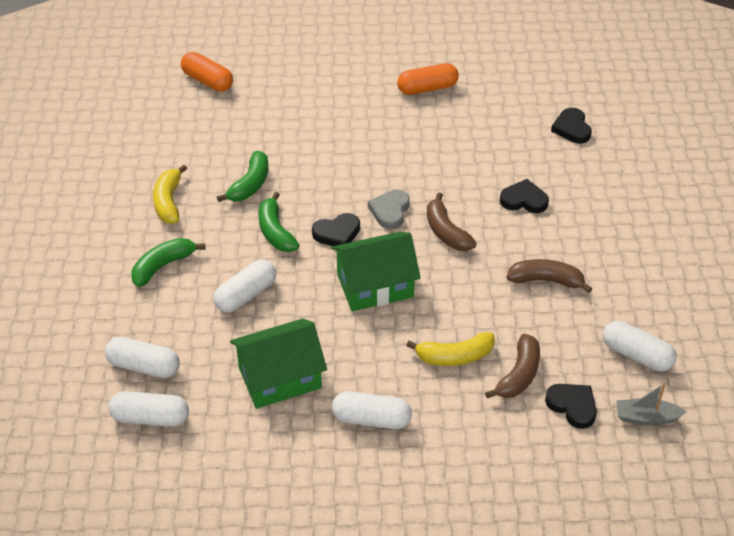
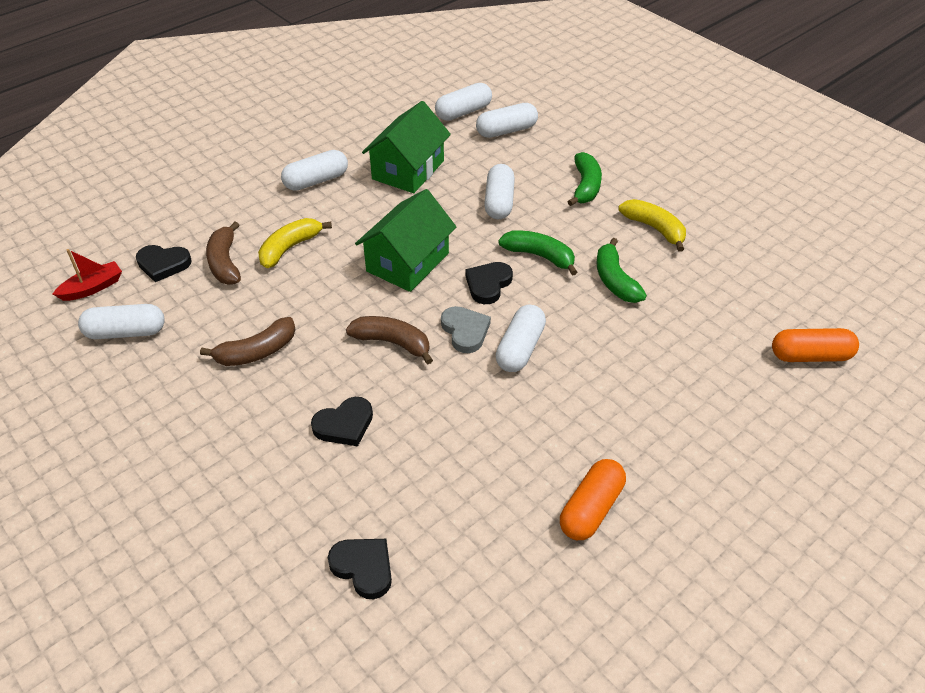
camera: 140 degrees right, 0 degrees up
(368, 180) = (520, 348): none -> white capsule
(646, 417) = (92, 288): grey boat -> red boat

